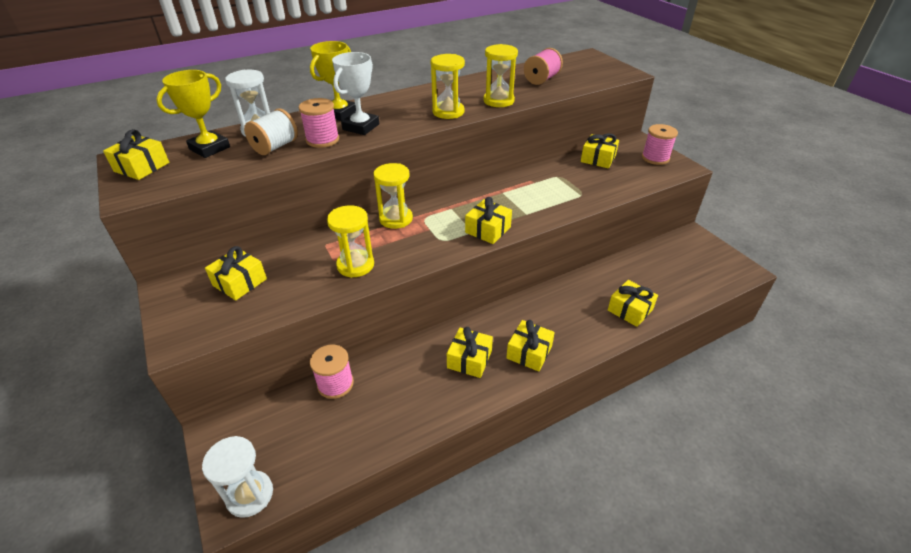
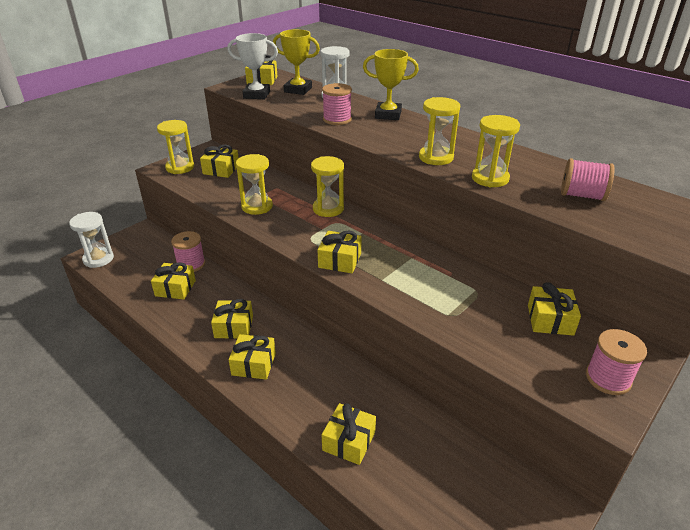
camera: 70 degrees right, 5 degrees down
(194, 321) = (180, 167): none -> yellow hourglass
(275, 147) = (314, 107): white spool -> none
(361, 127) = (371, 128): white trophy -> white trophy (256, 95)
(375, 404) = (175, 288): none -> yellow gift

